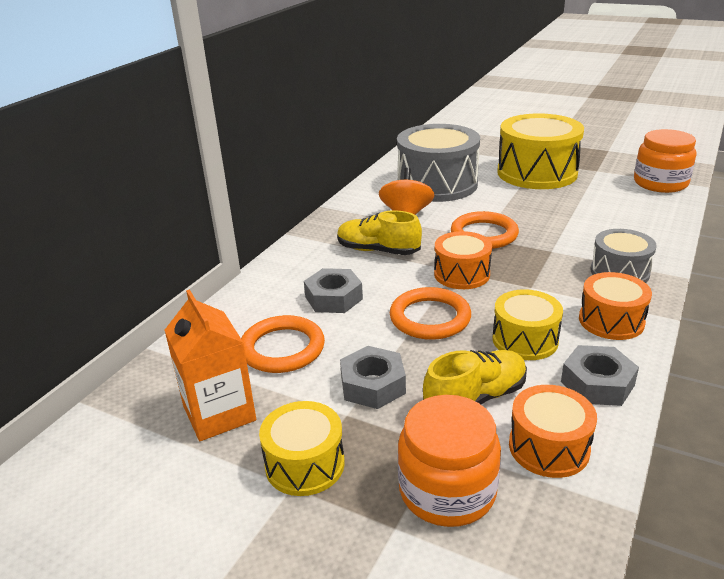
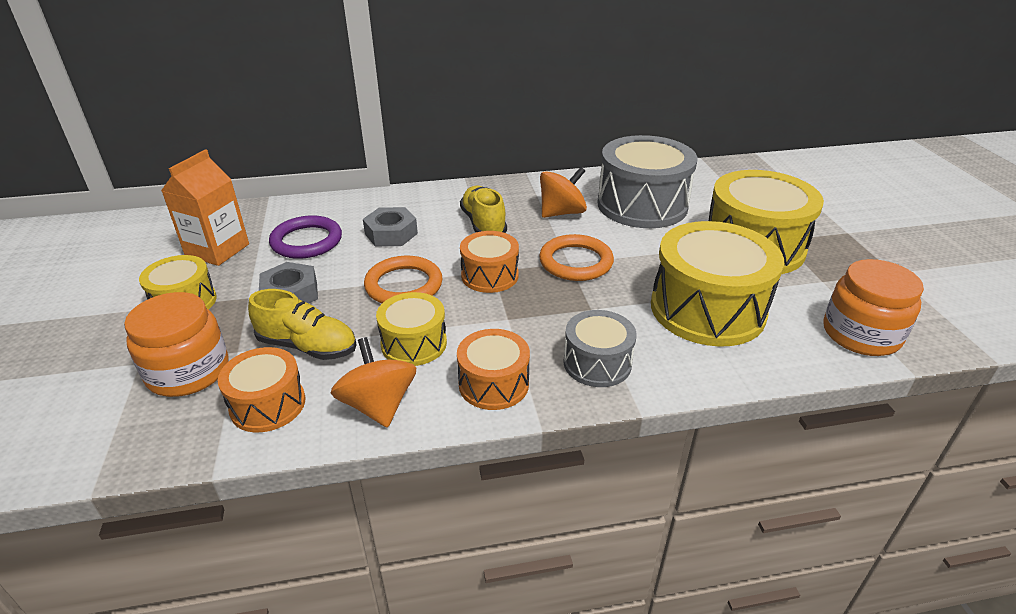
camera: 50 degrees right, 5 degrees up
(282, 348) = (306, 241): orange ring -> purple ring
(593, 213) = (707, 309): none -> yellow drum
(597, 383) = (378, 405): grey nut -> orange spinning top

